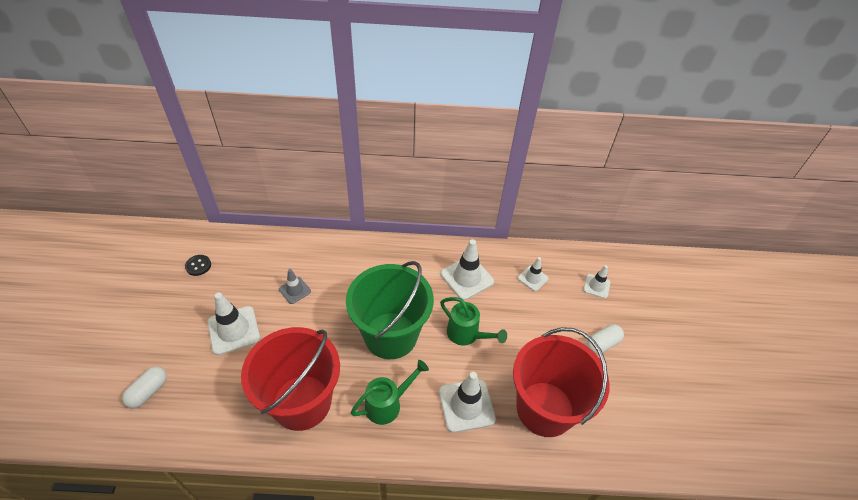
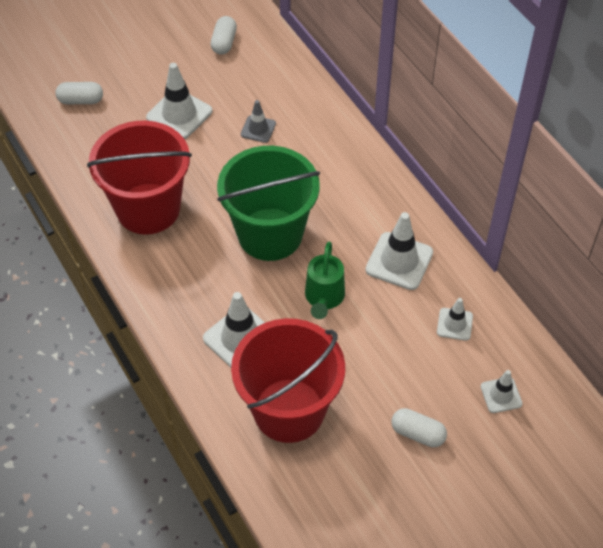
camera: 60 degrees right, 5 degrees up
(198, 266) = (224, 43): black button -> white capsule
(388, 404) = (194, 274): green watering can -> none

